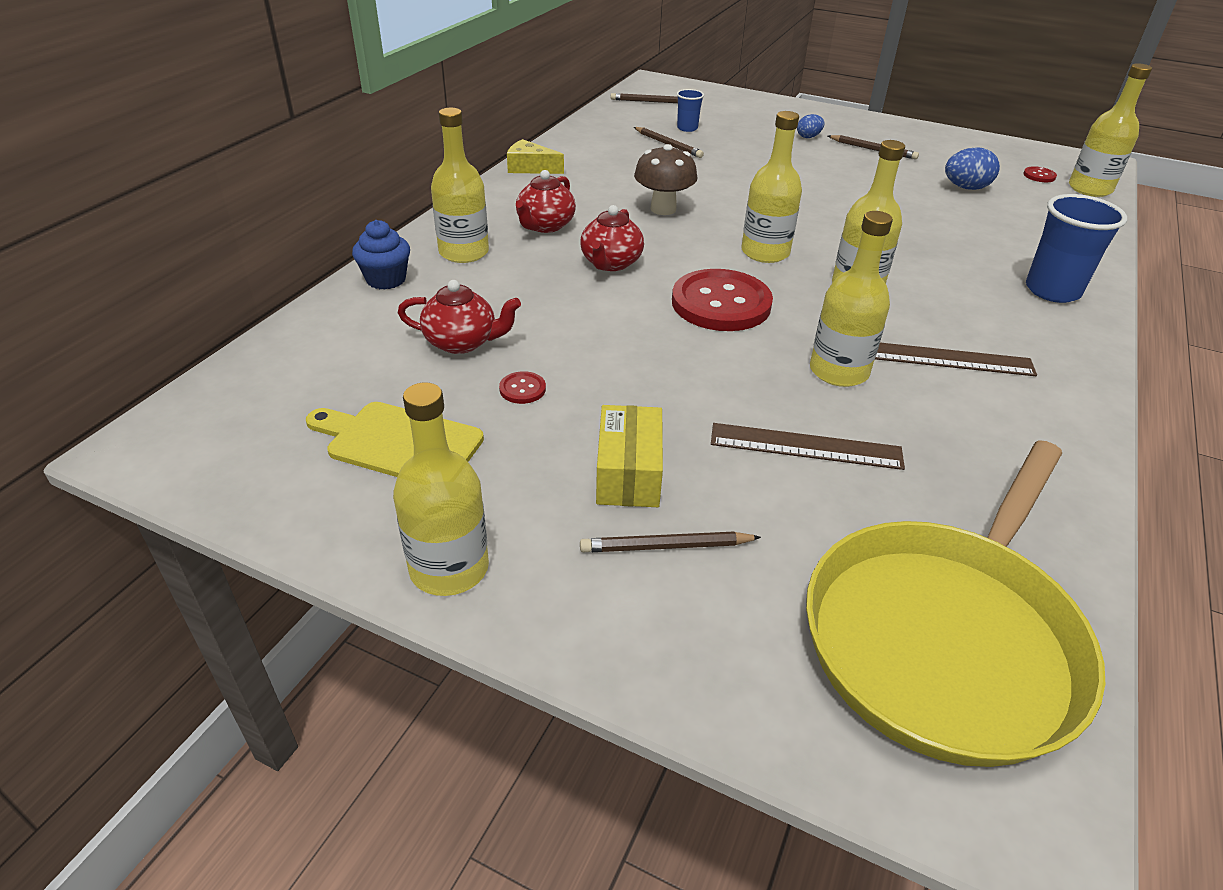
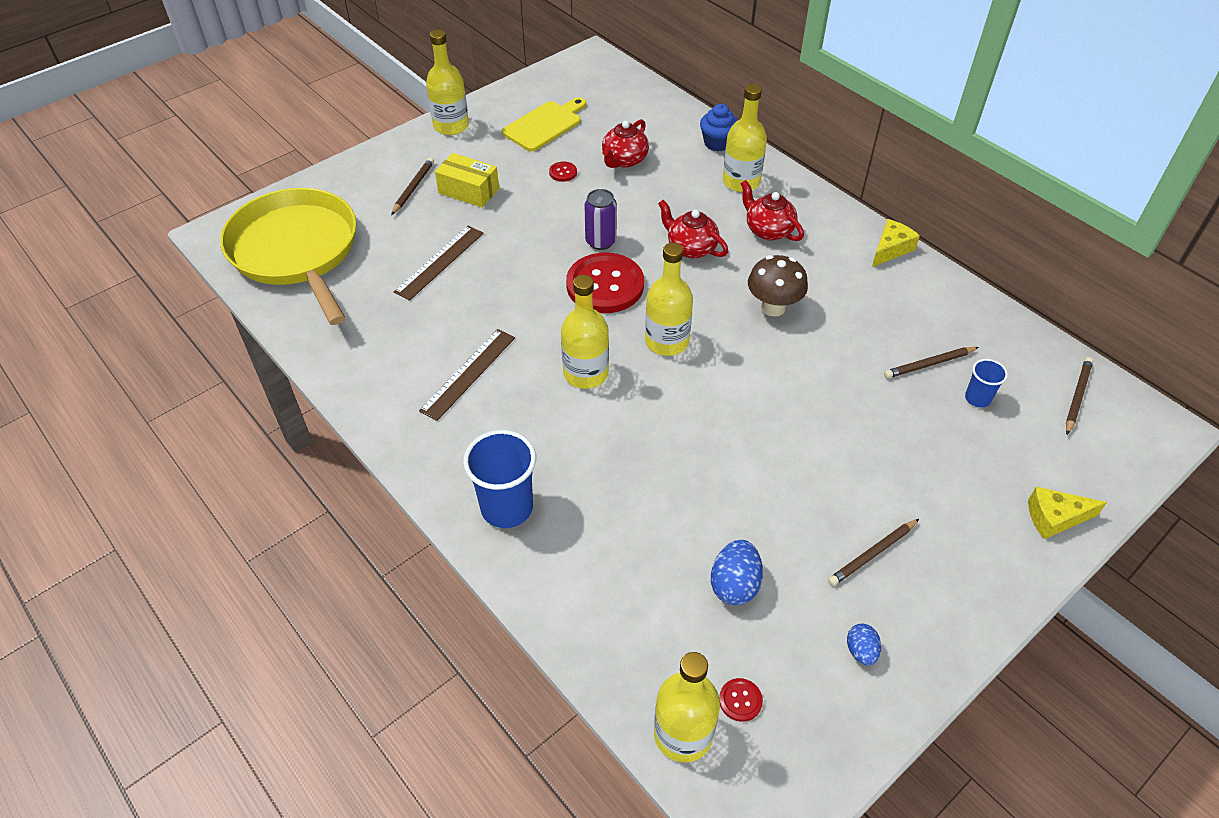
camera: 115 degrees right, 10 degrees up
(648, 323) = (600, 241): none -> purple can
(769, 105) = (1055, 518): none -> yellow cheese
(808, 137) = (929, 506): blue egg -> blue egg (861, 651)
(839, 371) = (493, 309): yellow bottle -> none

